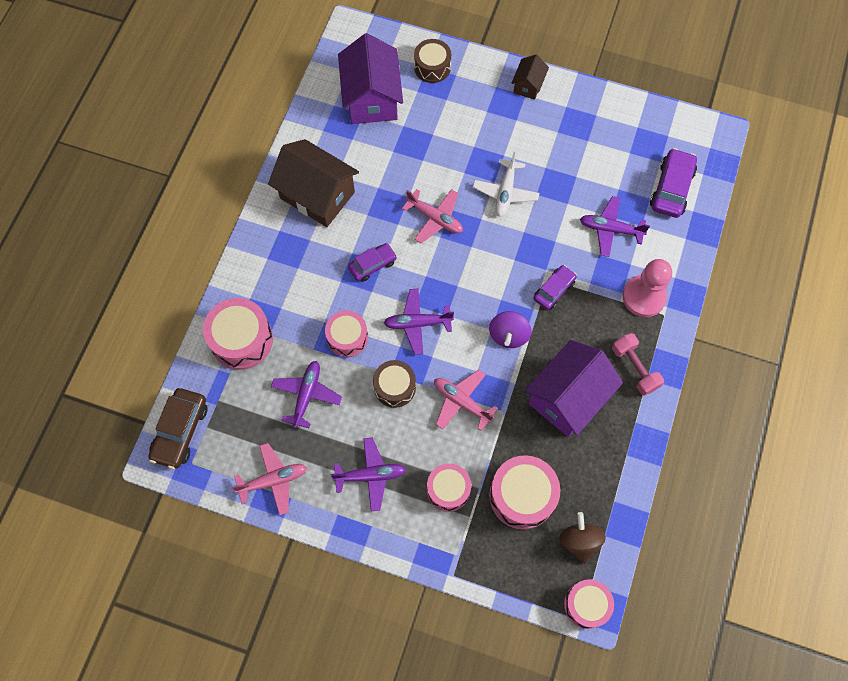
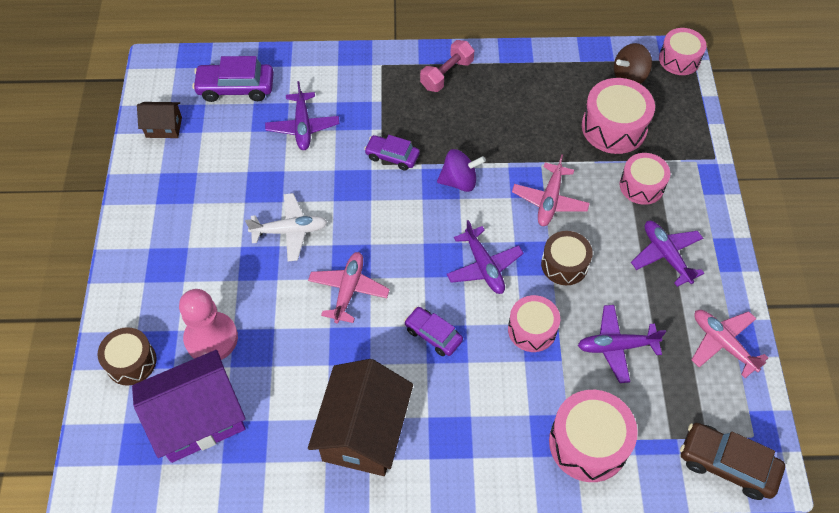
camera: 110 degrees left, 10 degrees down
(180, 431) = (727, 465): brown car -> brown car turned 150 degrees counterclockwise
(528, 85) = (134, 248): brown house -> brown house (164, 127)
(568, 397) = (501, 117): purple house -> none
(644, 297) = (369, 83): pink pawn -> pink pawn (211, 338)

